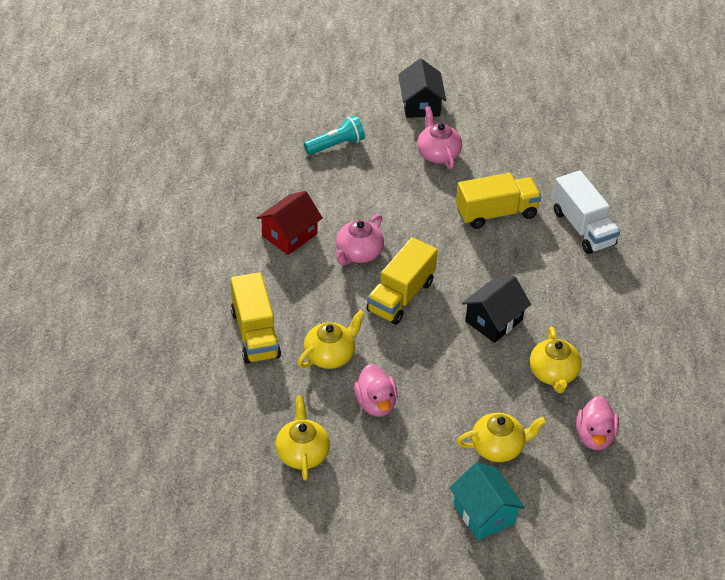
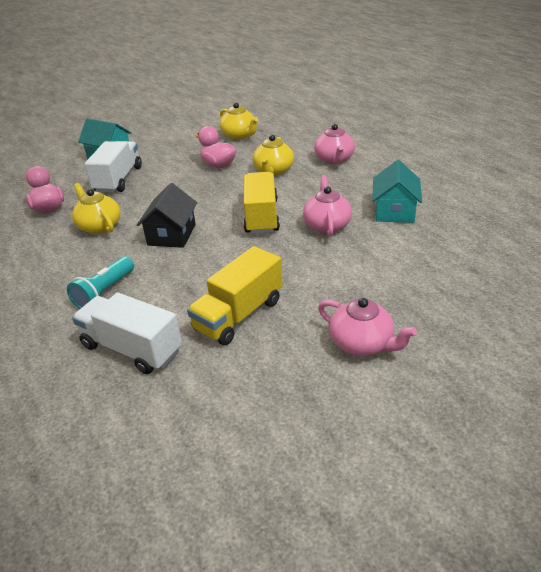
camera: 150 degrees right, 10 degrees down
(255, 334) = (334, 160): yellow truck -> pink teapot
(289, 235) = (394, 211): red house -> turquoise house
(336, 145) = (470, 294): turquoise flashlight -> turquoise flashlight (105, 292)
(420, 104) = (458, 397): black house -> none
(498, 447) = (118, 179): yellow teapot -> white truck

